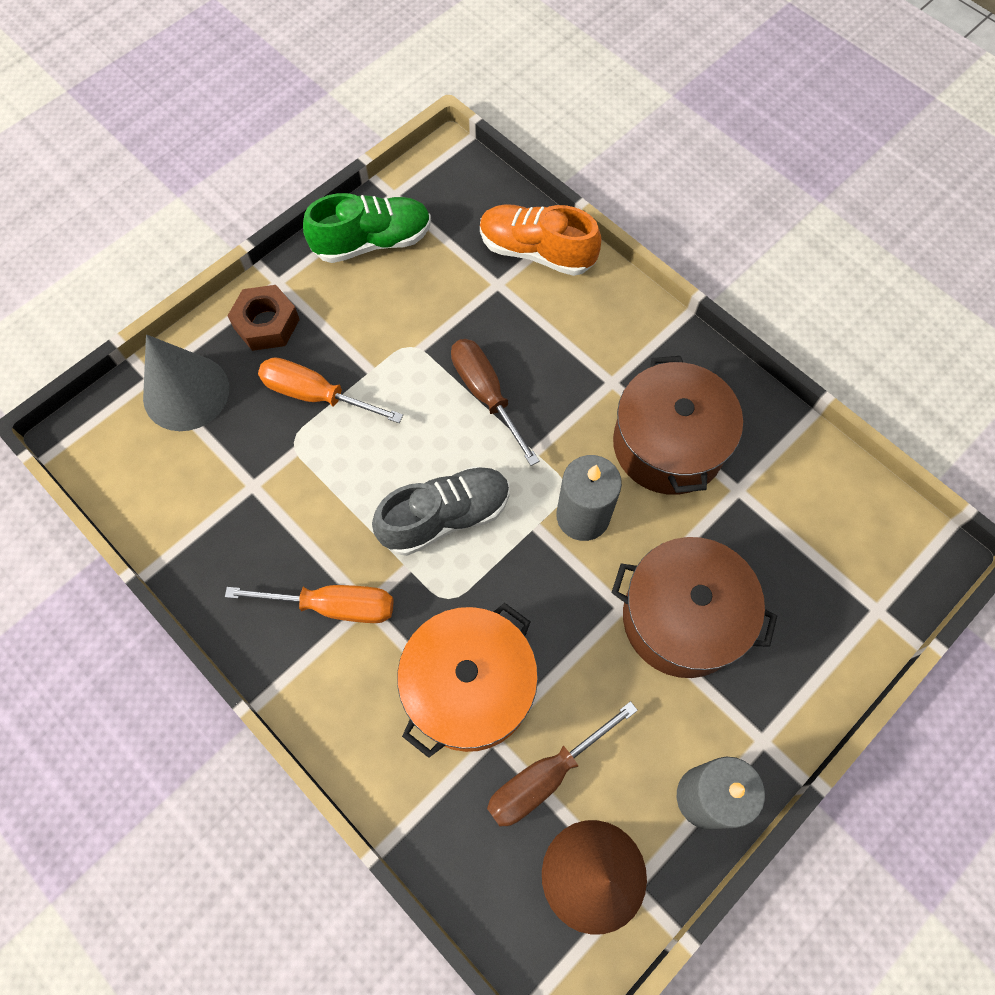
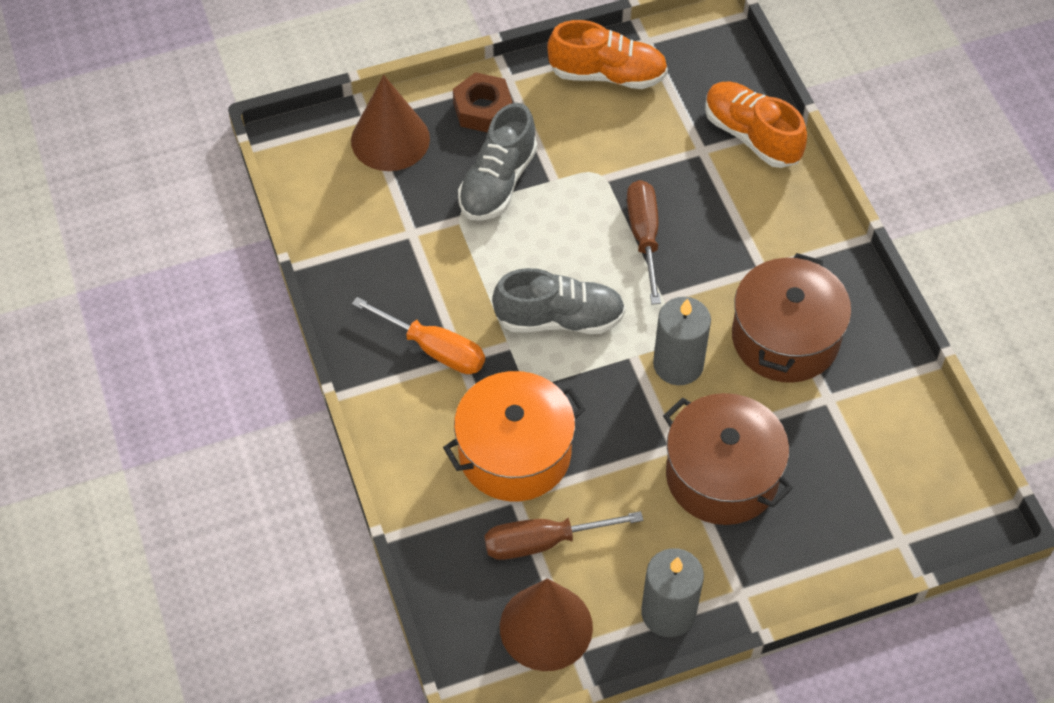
camera: 25 degrees right, 10 degrees down
(186, 392) = (390, 139): grey cone -> brown cone
(316, 395) = (498, 182): orange screwdriver -> grey shoe
(372, 242) = (607, 75): green shoe -> orange shoe

